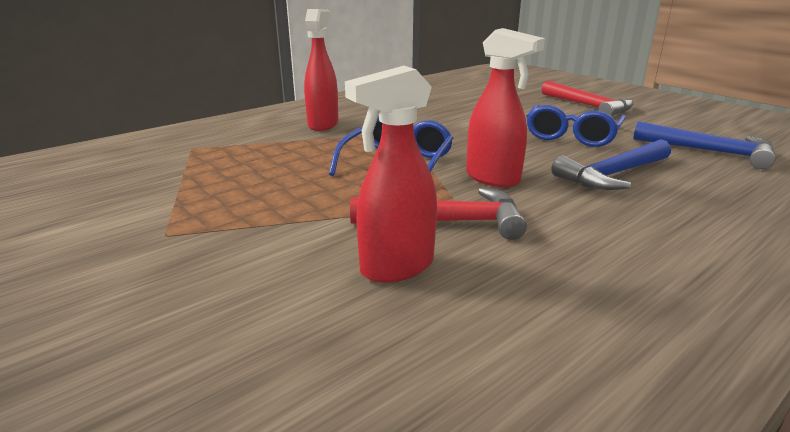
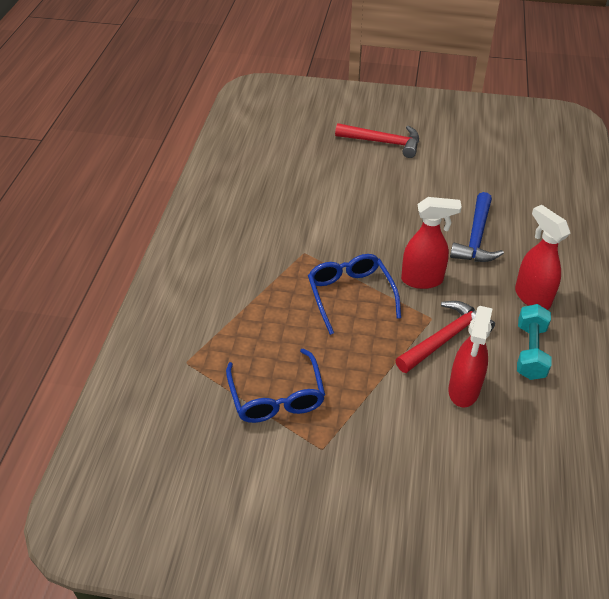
camera: 40 degrees left, 20 degrees up
(323, 124) = (234, 272): red spray bottle -> red spray bottle (532, 297)
(553, 278) = (530, 351): none -> turquoise dumbbell
(572, 136) = (413, 197): blue glasses -> blue glasses (277, 397)
(710, 152) = (500, 178): blue hammer -> none

